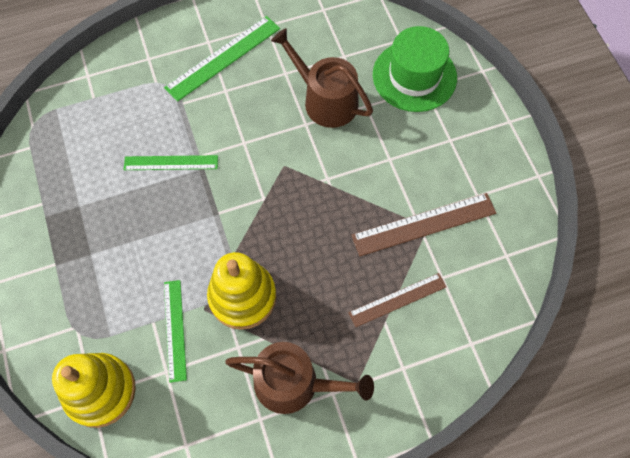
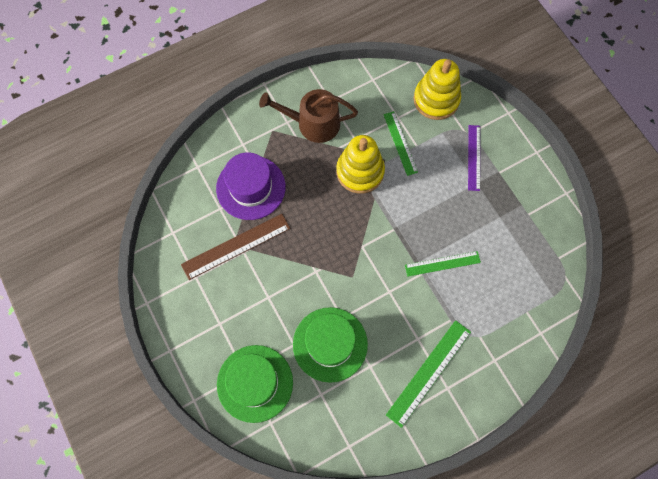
camera: 170 degrees right, 5 degrees up
(80, 290) = (474, 157): none -> purple ruler
(325, 100) = (330, 344): brown watering can -> green hat
(397, 299) = (251, 187): brown ruler -> purple hat

